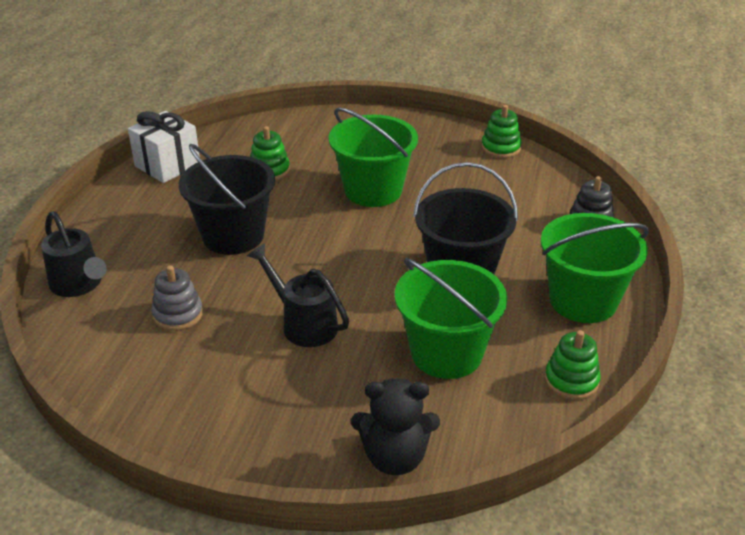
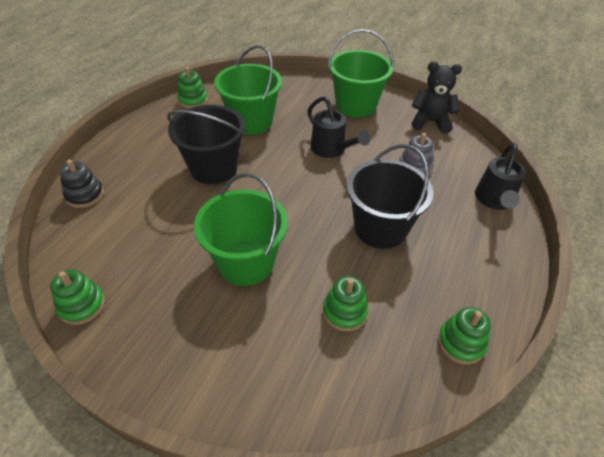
camera: 170 degrees left, 10 degrees up
(79, 285) = (494, 200): black watering can -> black watering can turned 135 degrees counterclockwise
(167, 165) = (461, 343): white gift -> green stacking toy
(395, 457) = (298, 84): black teddy bear -> black teddy bear (430, 122)
(583, 300) = (148, 138): green bucket -> green bucket (356, 105)

